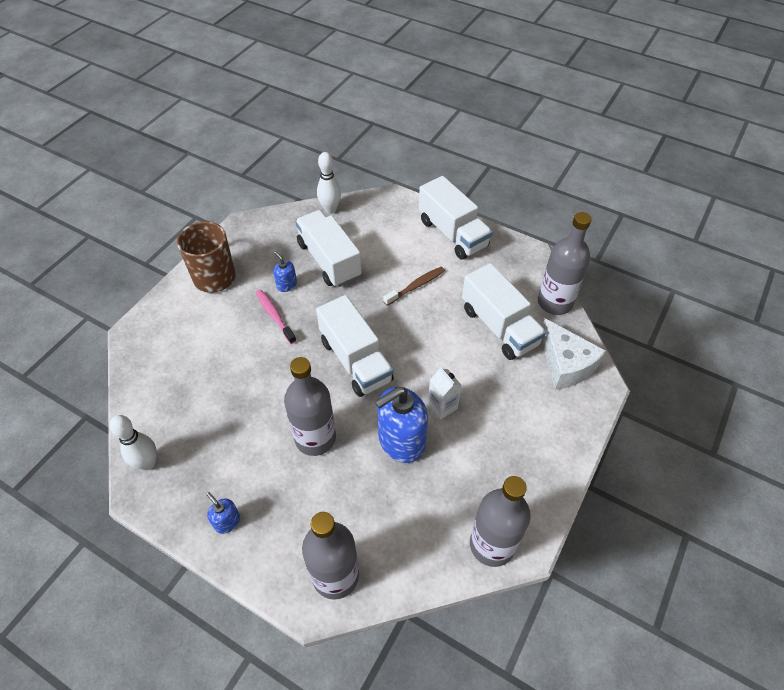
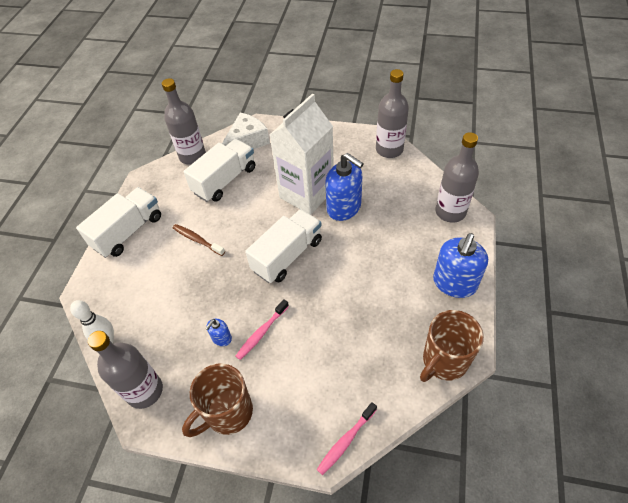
camera: 105 degrees left, 0 degrees up
(135, 351) = (345, 441): none -> pink toothbrush
(148, 463) = (444, 361): white bowling pin -> brown mug
(227, 522) = (454, 283): blue soap dispenser -> blue soap dispenser, size x2.12
(315, 438) = (365, 256): grey bottle -> grey bottle (144, 391)
(329, 260) = (181, 315): white truck -> none
(442, 406) = (306, 194): white carton -> white carton, size x2.50

